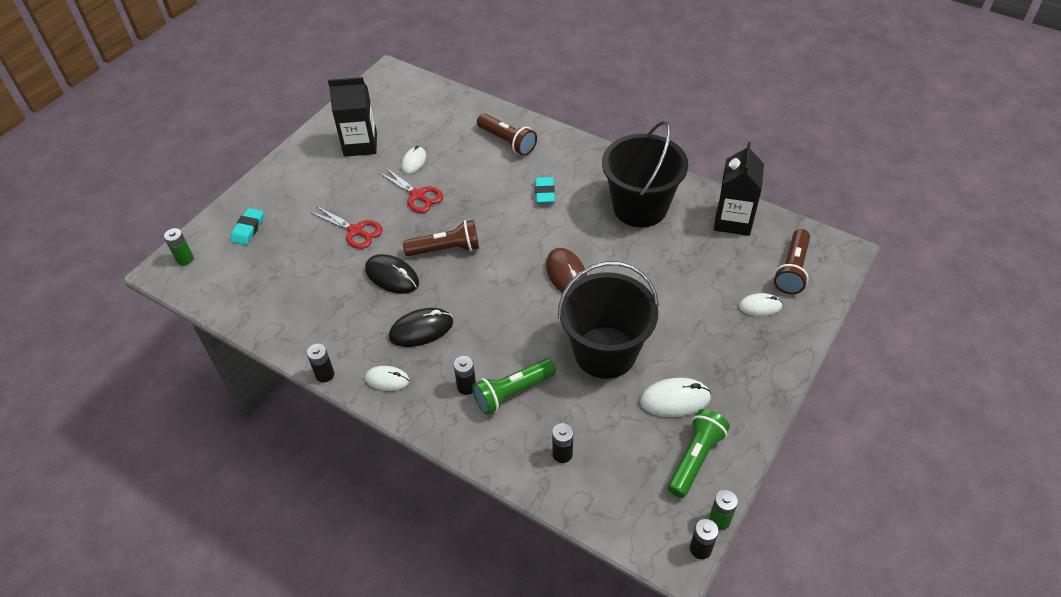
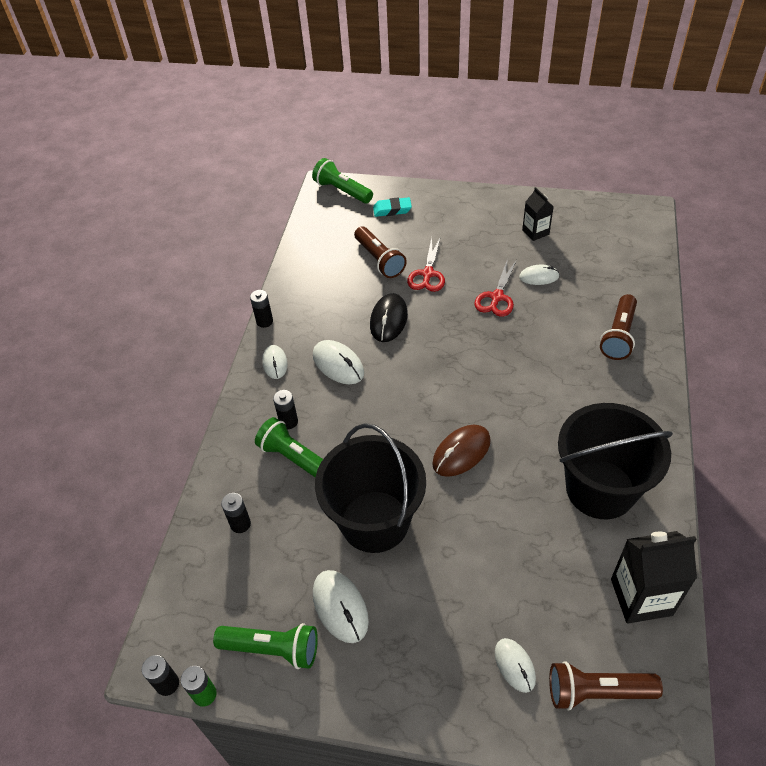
camera: 70 degrees right, 0 degrees up
(185, 259) = (342, 191): green battery -> green flashlight
(360, 144) = (535, 232): black carton -> black carton, size x0.59
(421, 329) = (338, 364): black mouse -> white mouse
(446, 249) = (442, 344): brown flashlight -> brown flashlight (379, 260)
(544, 192) = (565, 393): turquoise eraser -> none

